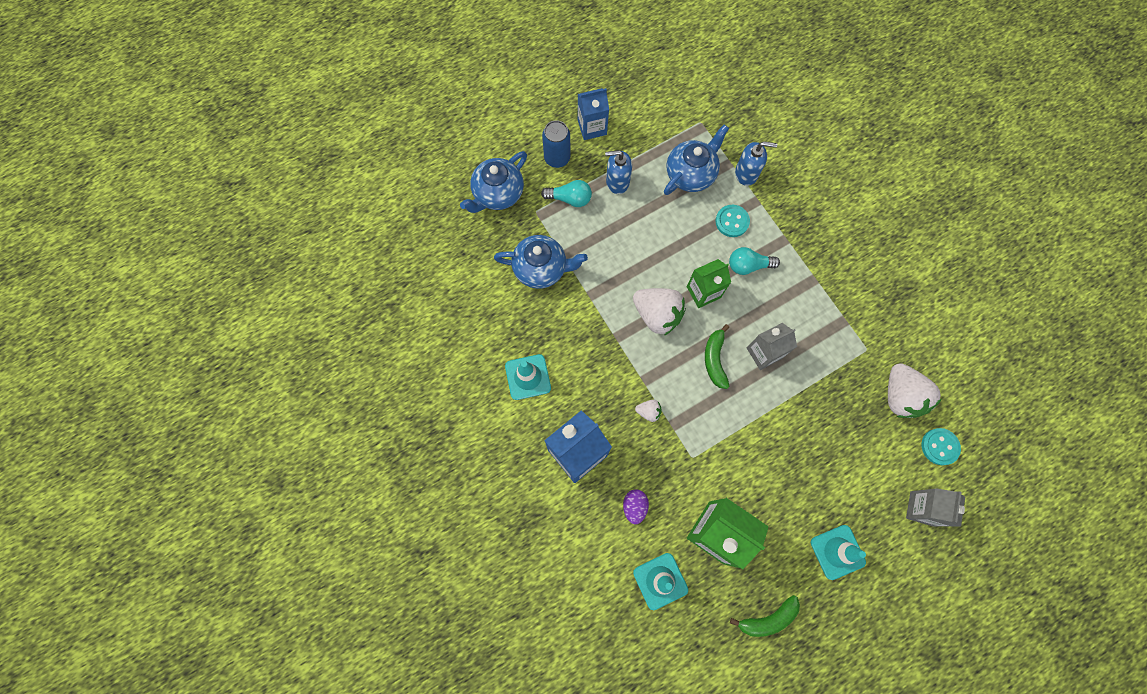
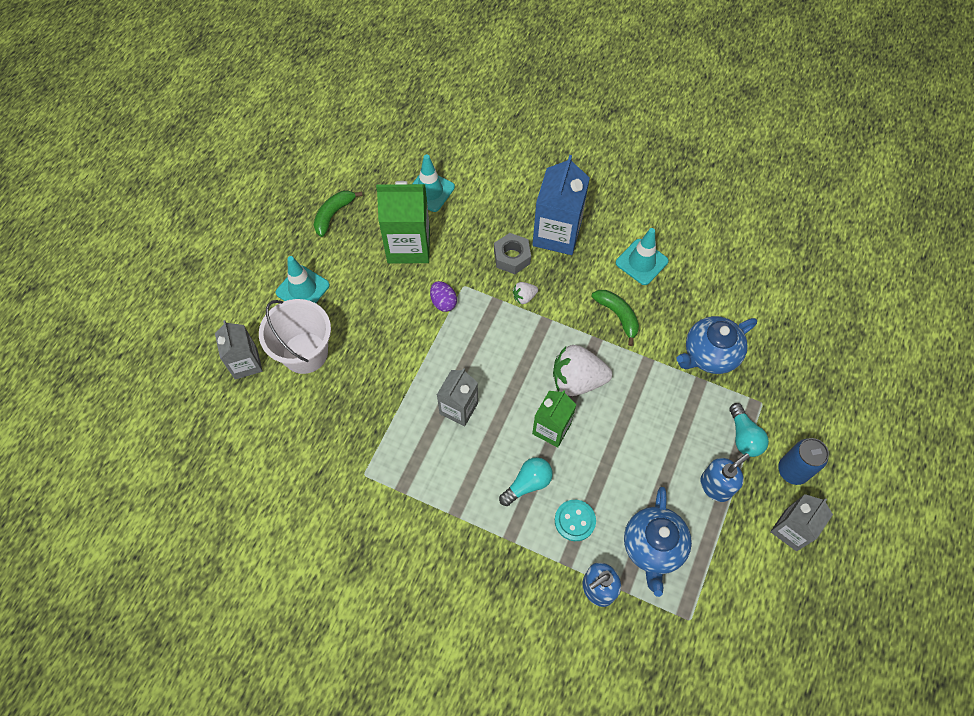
camera: 145 degrees right, 10 degrees down
(497, 193) = (810, 396): blue teapot -> none
(570, 198) = (744, 436): turquoise light bulb -> turquoise light bulb turned 75 degrees counterclockwise
(592, 127) = (791, 530): blue carton -> grey carton
(632, 456) = (512, 257): none -> grey nut
(634, 506) = (484, 225): purple egg -> purple egg (443, 302)
(715, 359) = (499, 374): green banana -> green banana (618, 316)
(865, 484) = (305, 353): none -> white bucket
(900, 396) = (309, 449): white strawberry -> none
(939, 446) = (251, 426): turquoise button -> none

